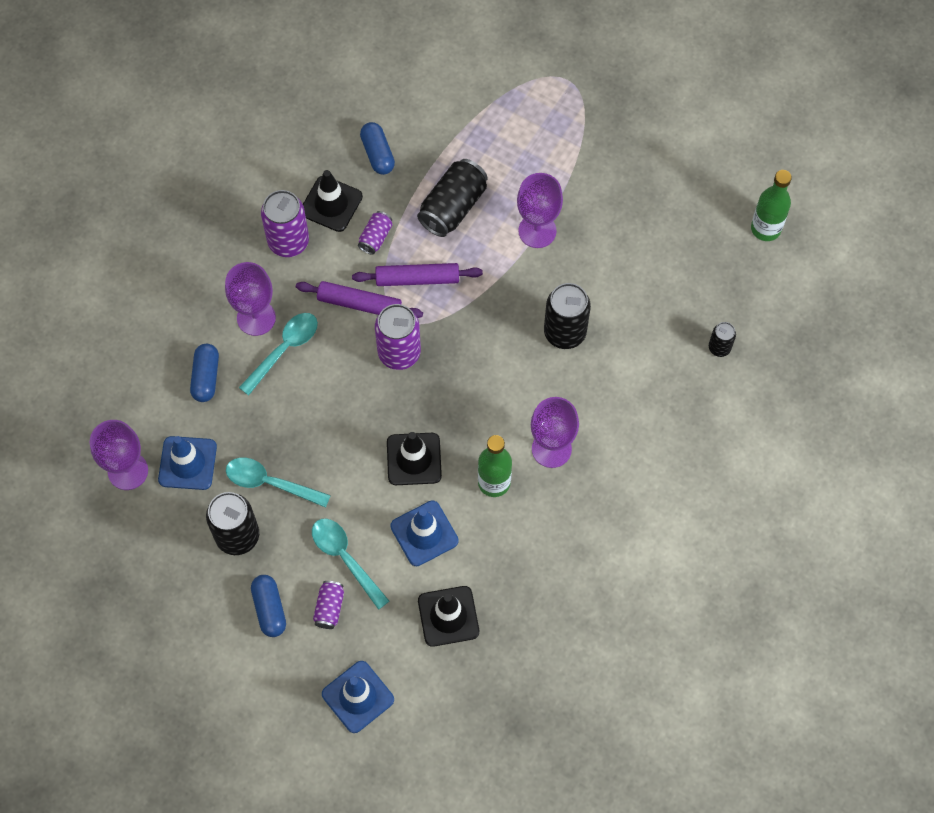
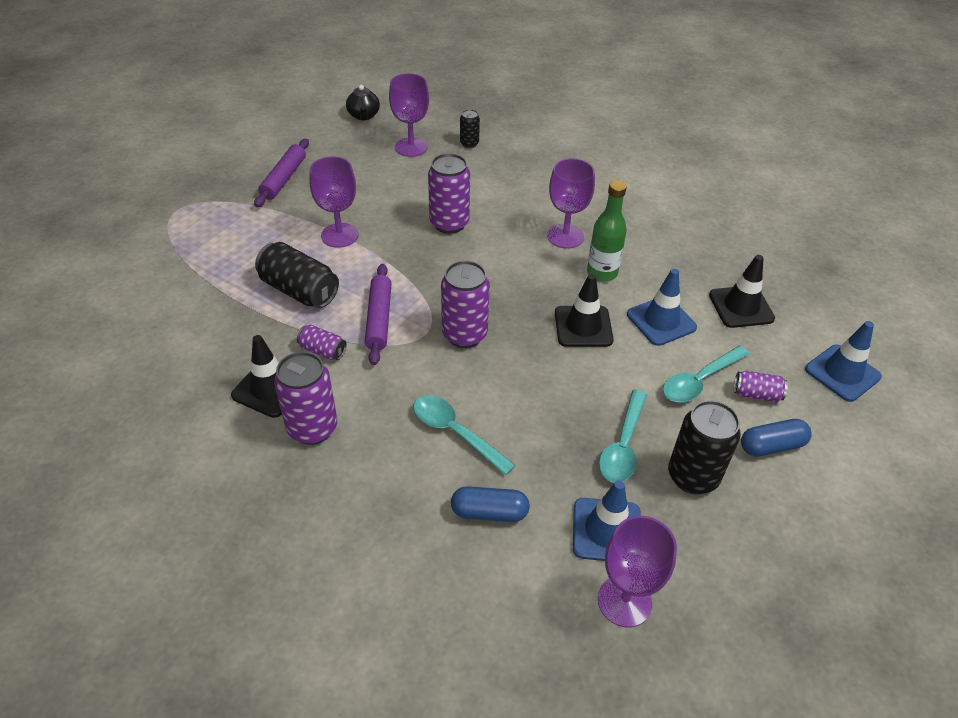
camera: 90 degrees left, 20 degrees down
(256, 318) = (411, 460): purple goblet -> purple goblet (411, 147)
(359, 304) = (403, 365): purple rolling pin -> purple rolling pin (284, 178)
(377, 154) = (216, 347): blue capsule -> none
(564, 333) = (449, 223): black can -> purple can
(765, 228) = (363, 116): green bottle -> black teapot

